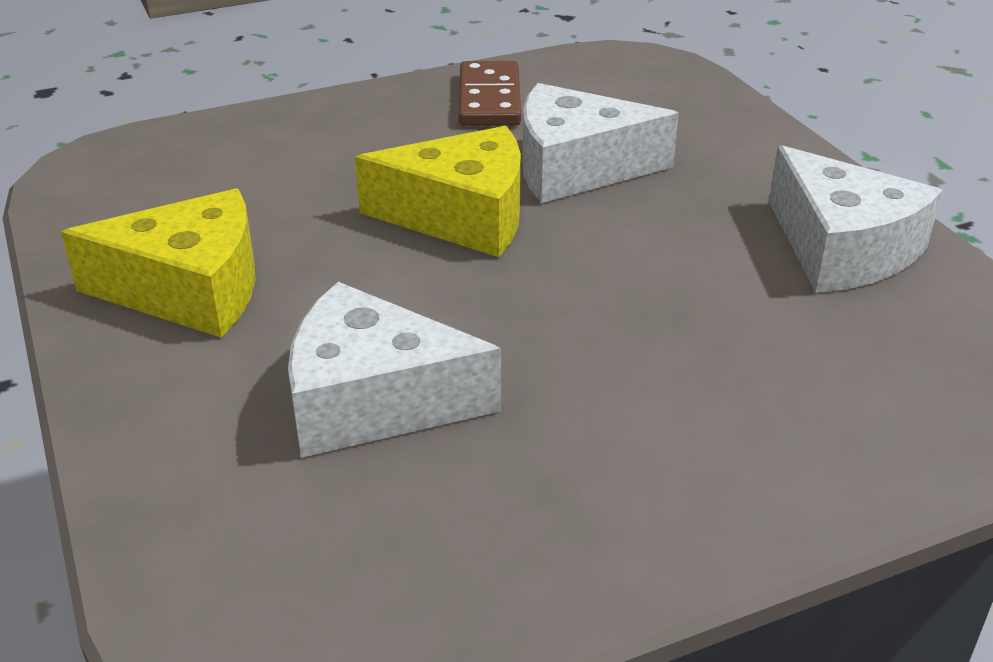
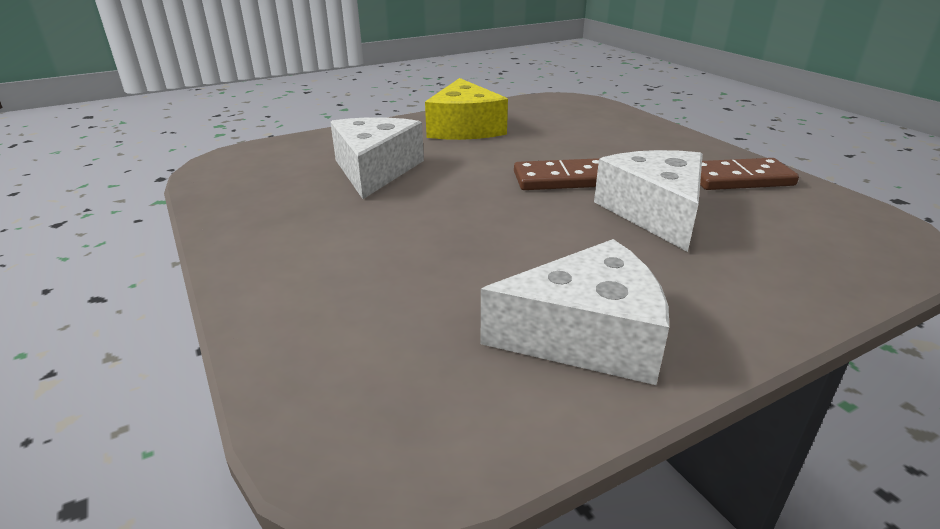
camera: 85 degrees right, 5 degrees down
(462, 216) = (563, 179): yellow cheese -> brown domino
(841, 249) = (587, 336): white cheese -> white cheese turned 150 degrees counterclockwise

